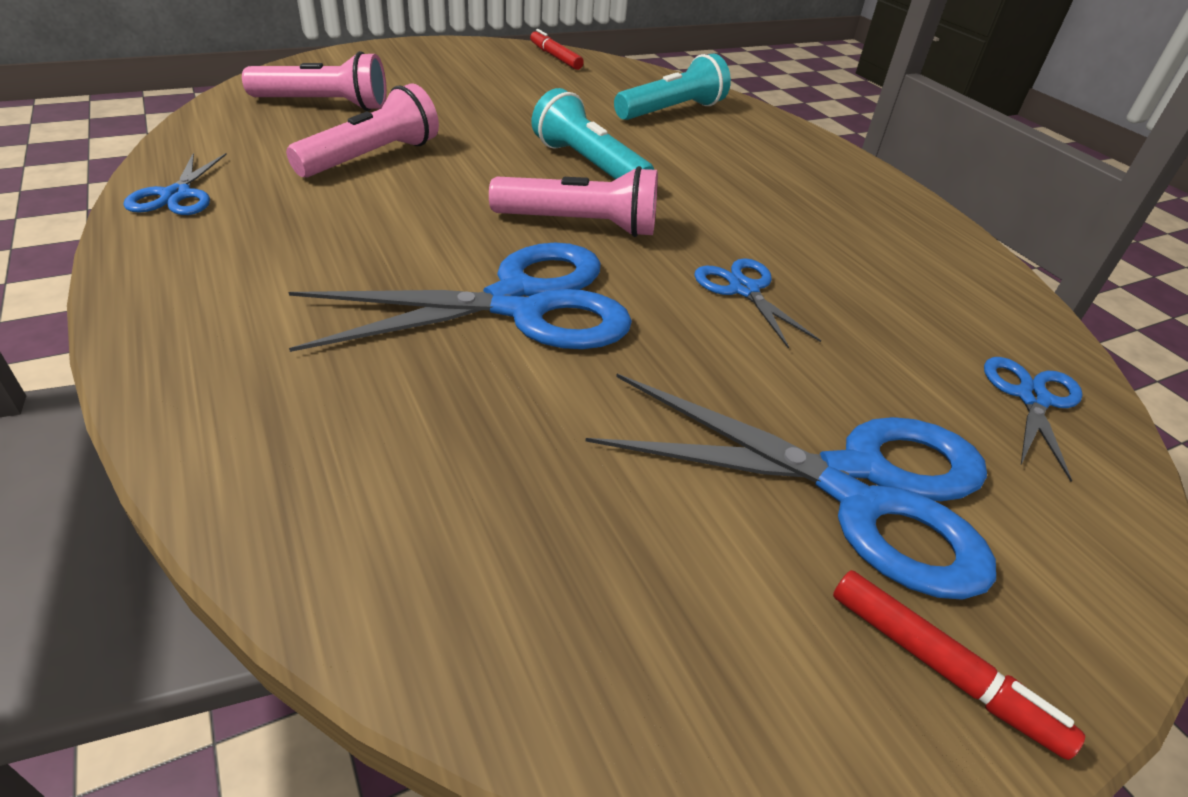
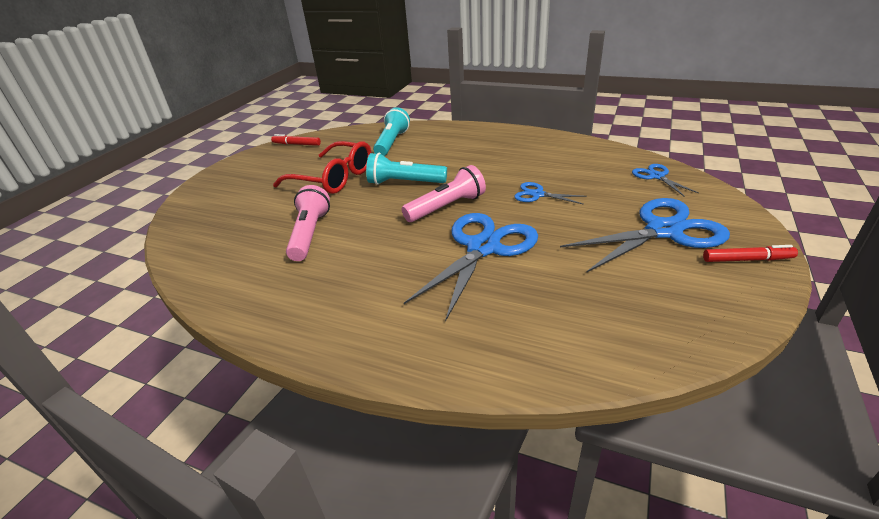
camera: 35 degrees left, 5 degrees down
(177, 195) = (254, 307): blue scissors -> none
(324, 105) = (233, 226): pink flashlight -> none
(519, 114) = (333, 178): none -> red glasses

